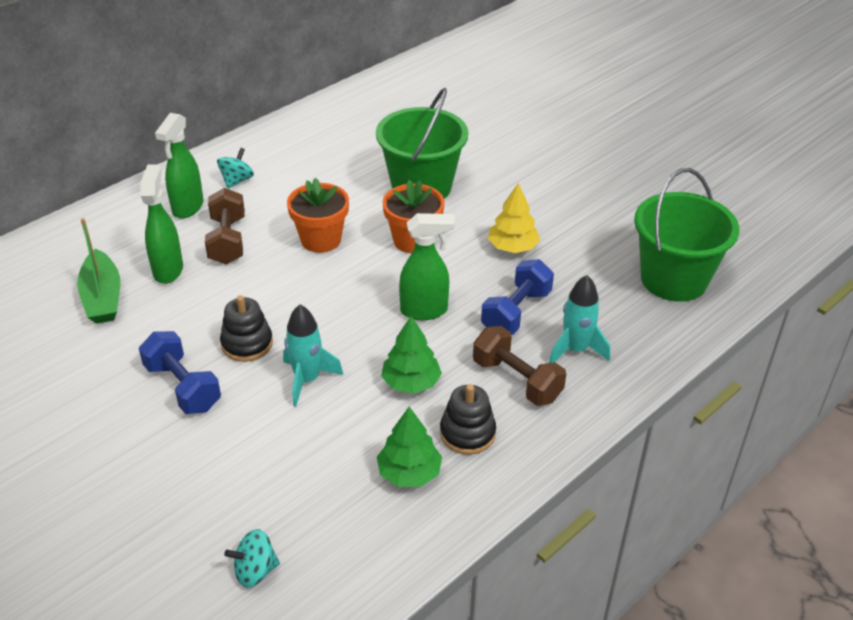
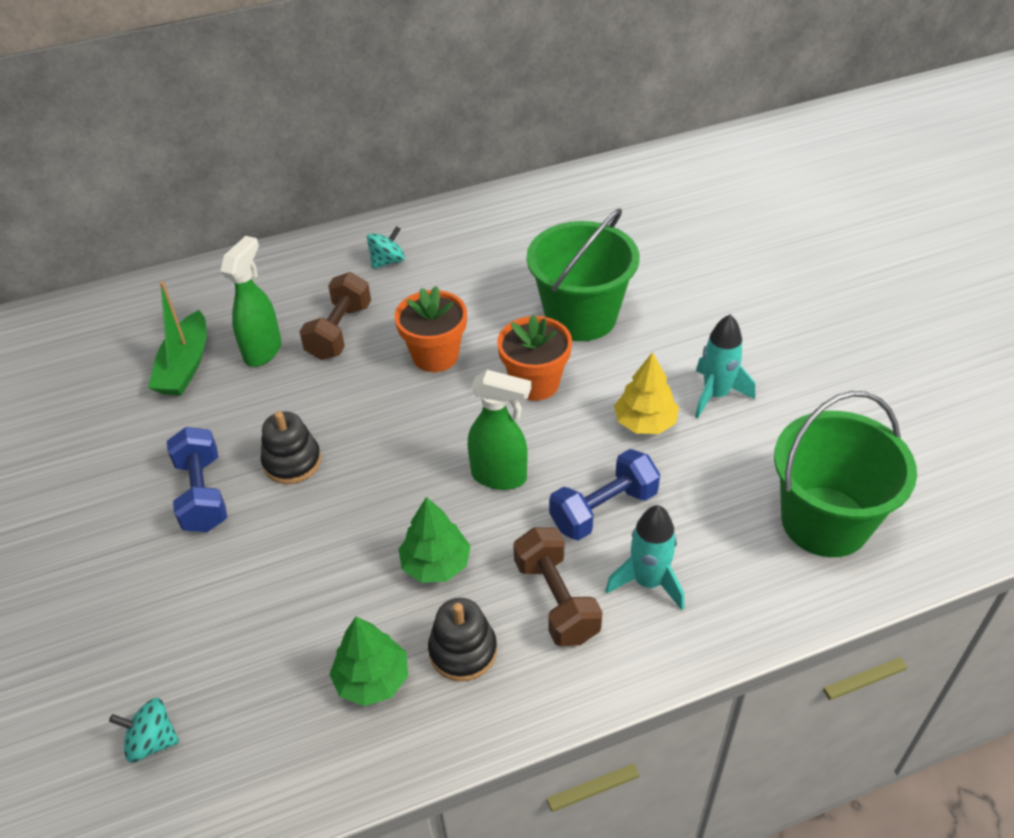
camera: 25 degrees right, 5 degrees up
(187, 208) = (321, 282): green spray bottle -> none
(307, 380) = (328, 525): turquoise rocket -> turquoise rocket (716, 395)

